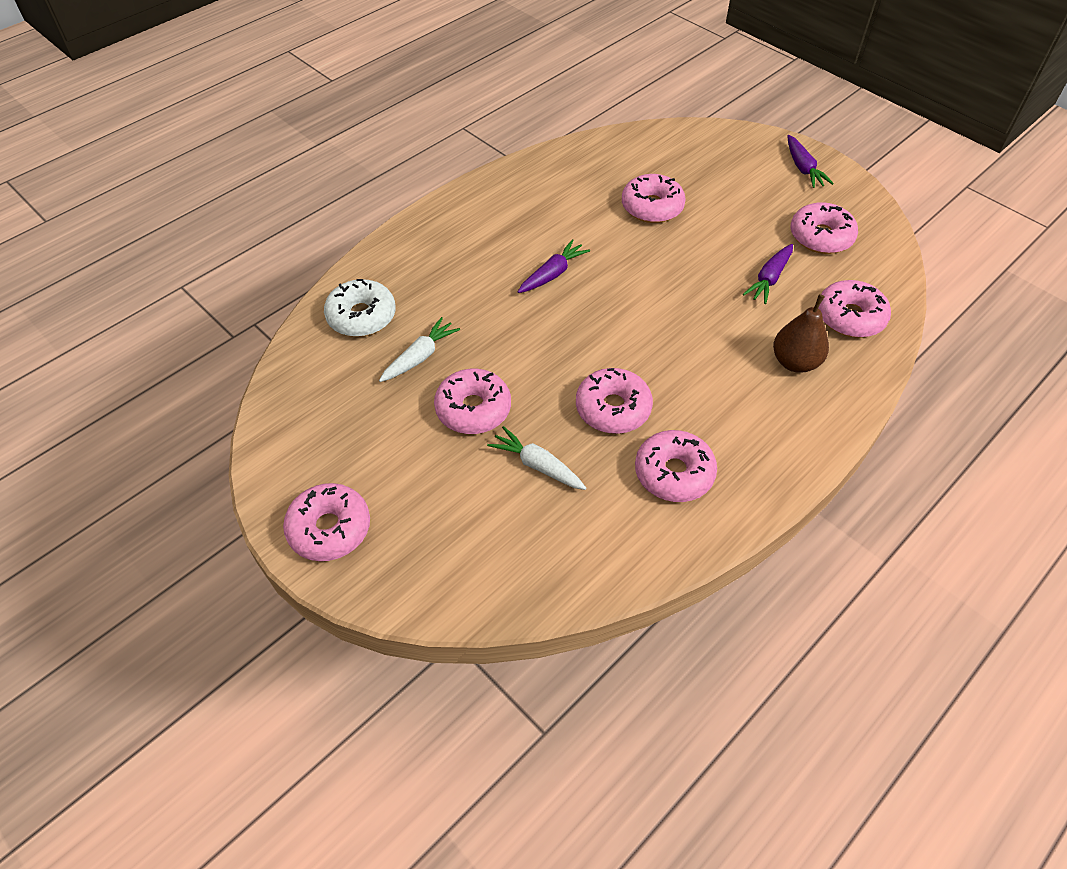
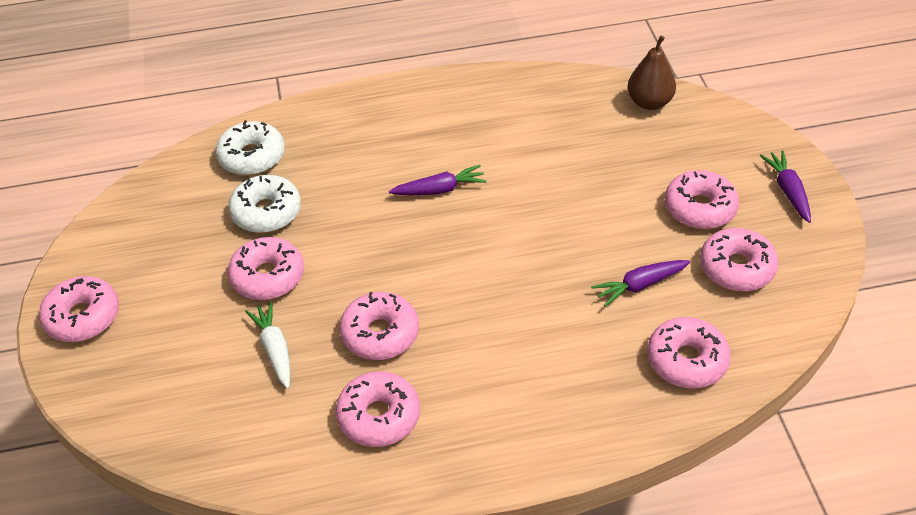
camera: 35 degrees right, 5 degrees down
(420, 356) = (266, 212): white carrot -> white donut
(652, 207) = (590, 166): pink donut -> pink donut (700, 208)
(795, 362) = (586, 376): brown pear -> brown pear (649, 102)
(803, 168) = (788, 191): purple carrot -> purple carrot turned 150 degrees clockwise

